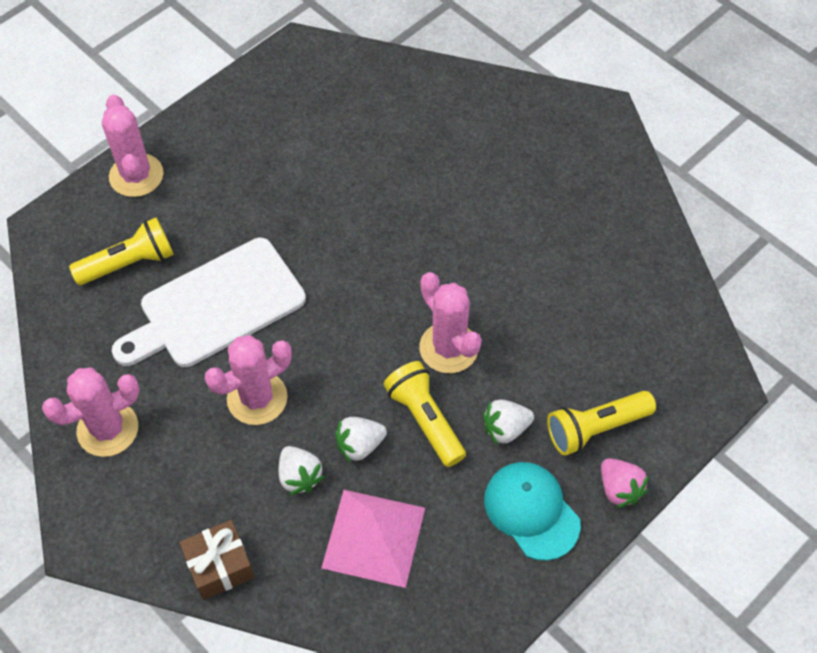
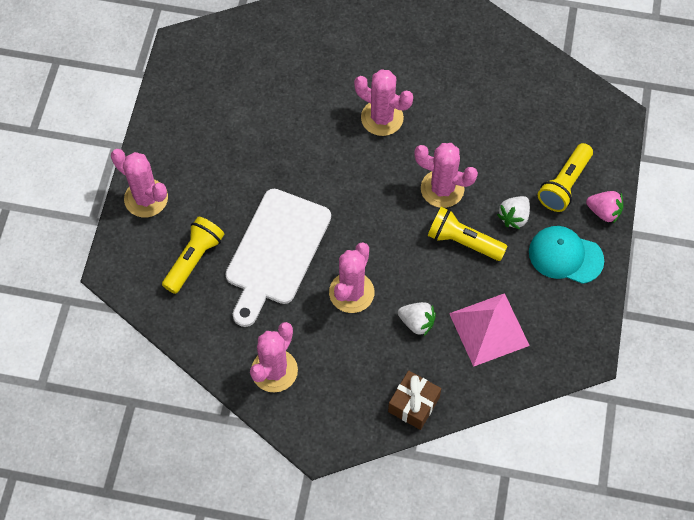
camera: 35 degrees left, 5 degrees up
(360, 445) = (437, 281): white strawberry -> none
(444, 234) = (382, 118): none -> pink cactus

